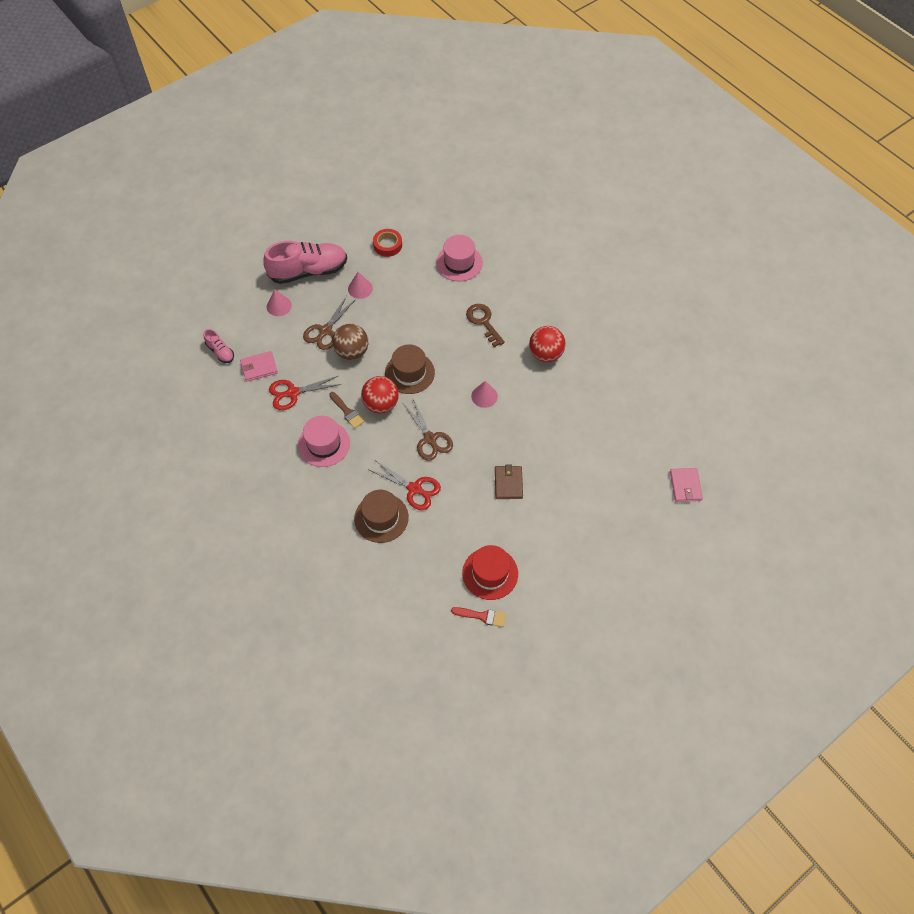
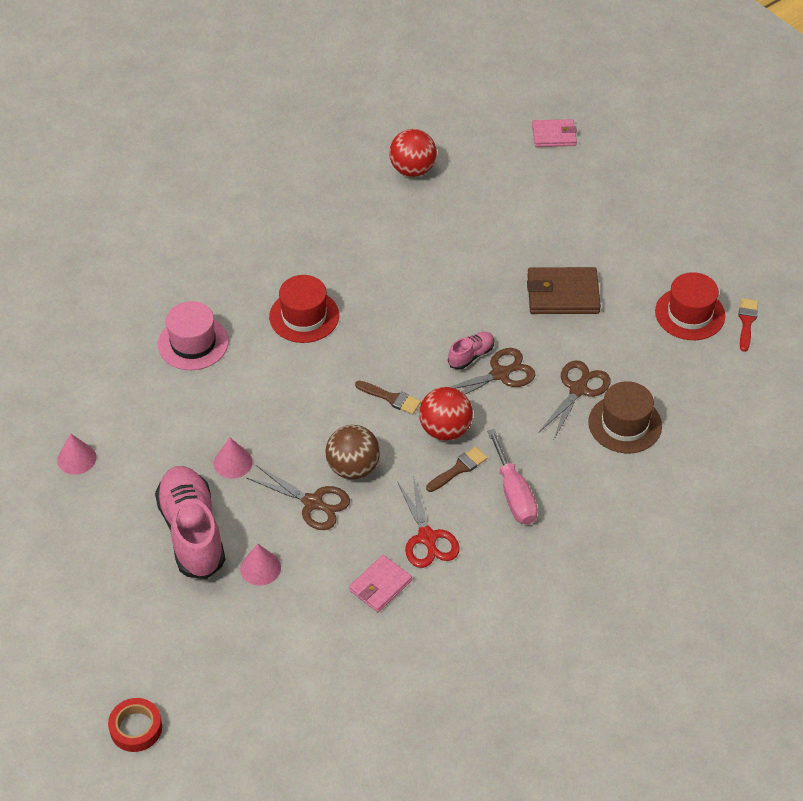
camera: 90 degrees left, 10 degrees down
(220, 352) = (349, 642): pink shoe -> pink shoe (471, 355)
(259, 367) = (380, 585): pink wallet -> pink wallet turned 60 degrees clockwise
(324, 444) = (514, 494): pink hat -> pink screwdriver
(387, 245) = (148, 430): red tape -> red tape (136, 728)
(409, 373) = (391, 398): brown hat -> brown brush
(415, 489) = (578, 389): red scissors -> brown scissors
(483, 322) = (304, 316): brown key -> red hat
(484, 396) = (430, 316): pink cone -> pink cone (76, 458)
(508, 483) = (563, 294): brown wallet -> brown wallet, size x1.54
(545, 354) = (361, 252): red ball -> red ball (412, 170)

